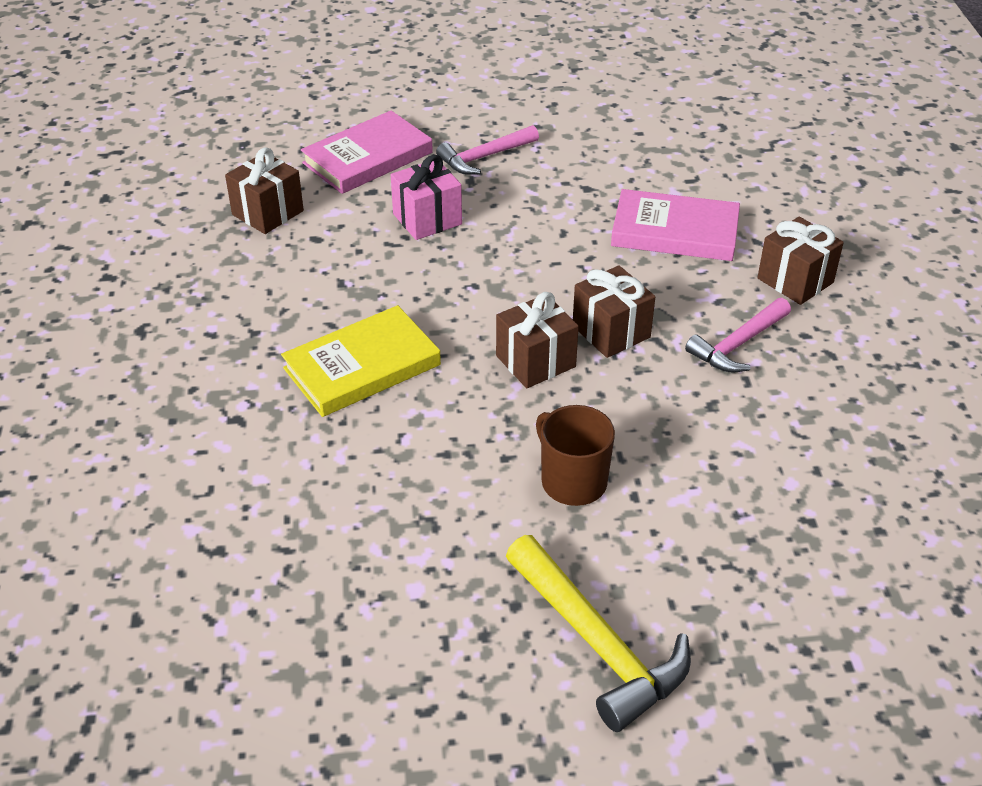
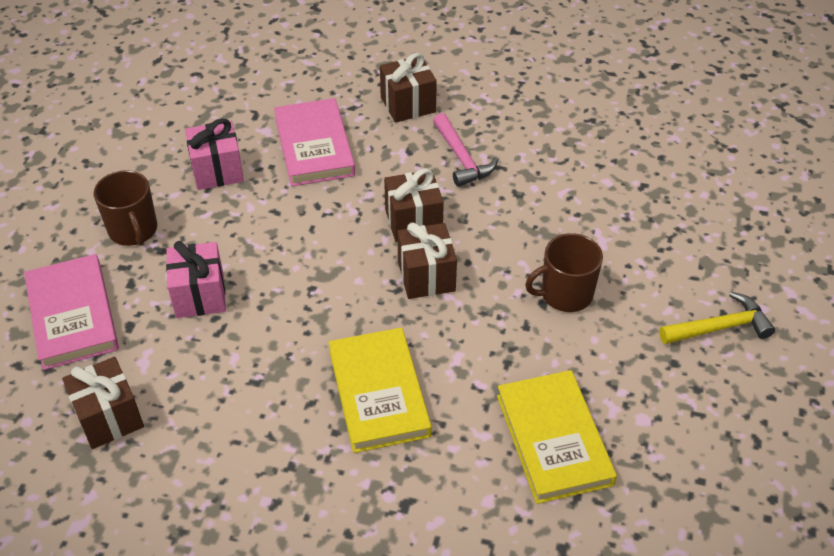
camera: 70 degrees left, 5 degrees up
(355, 514) = (554, 439): none -> yellow book
(484, 157) = (133, 230): pink hammer -> brown mug
(594, 181) = (217, 171): none -> pink gift
(597, 644) = (719, 327): yellow hammer -> yellow hammer, size x0.67
(675, 231) = (314, 146): pink book -> pink book turned 45 degrees counterclockwise

